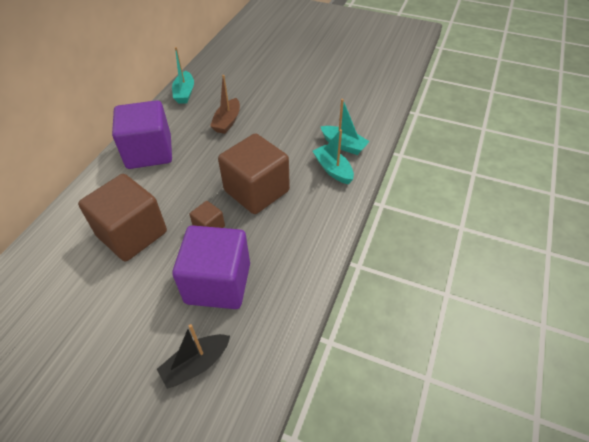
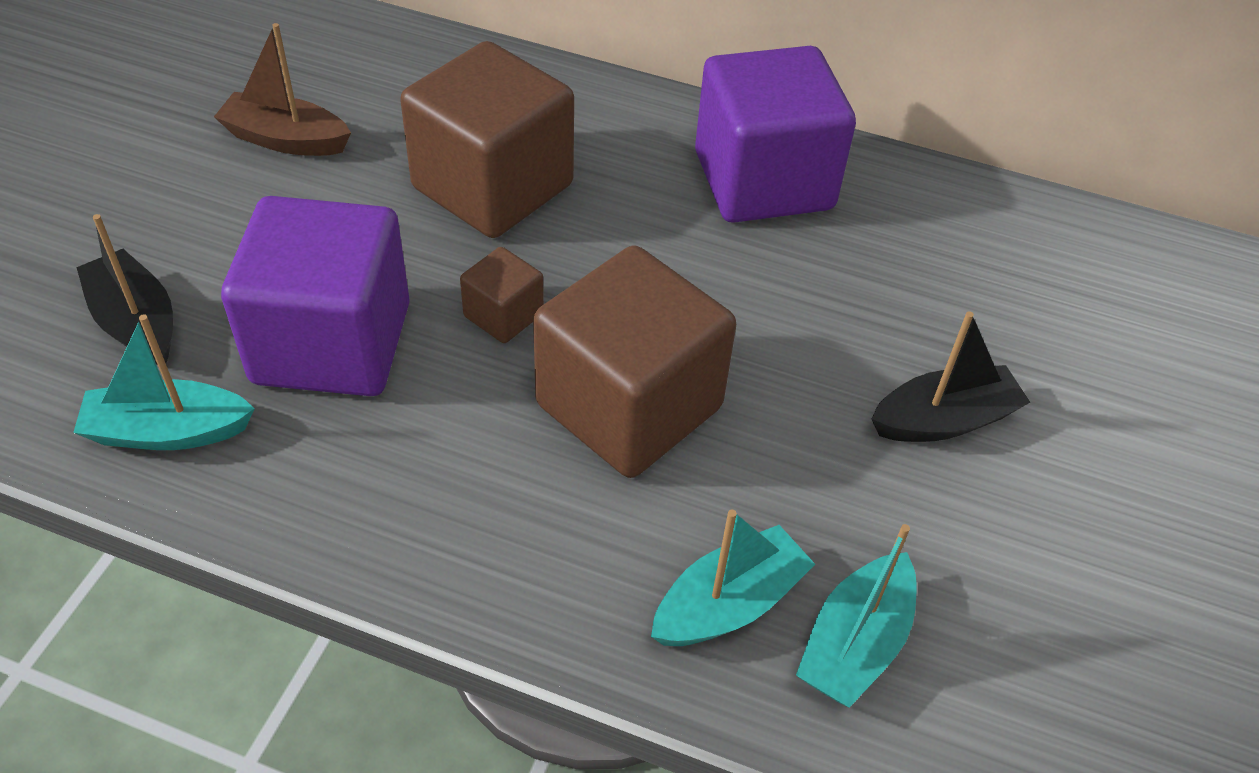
camera: 85 degrees right, 0 degrees up
(184, 93) = (1027, 222): turquoise boat -> turquoise boat (168, 431)
(227, 122) = (916, 326): brown boat -> brown boat (286, 139)
(266, 120) = (944, 420): none -> black boat

